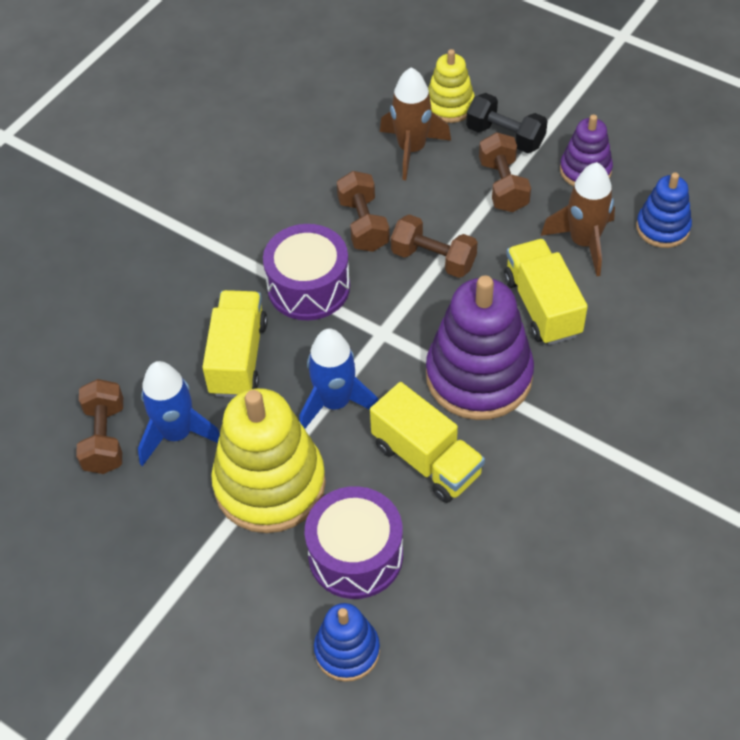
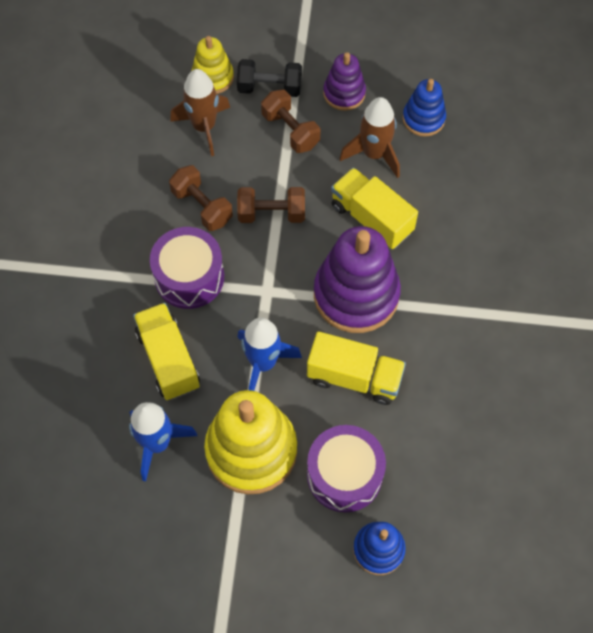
camera: 30 degrees left, 10 degrees up
(104, 438) = (102, 472): brown dumbbell -> none

